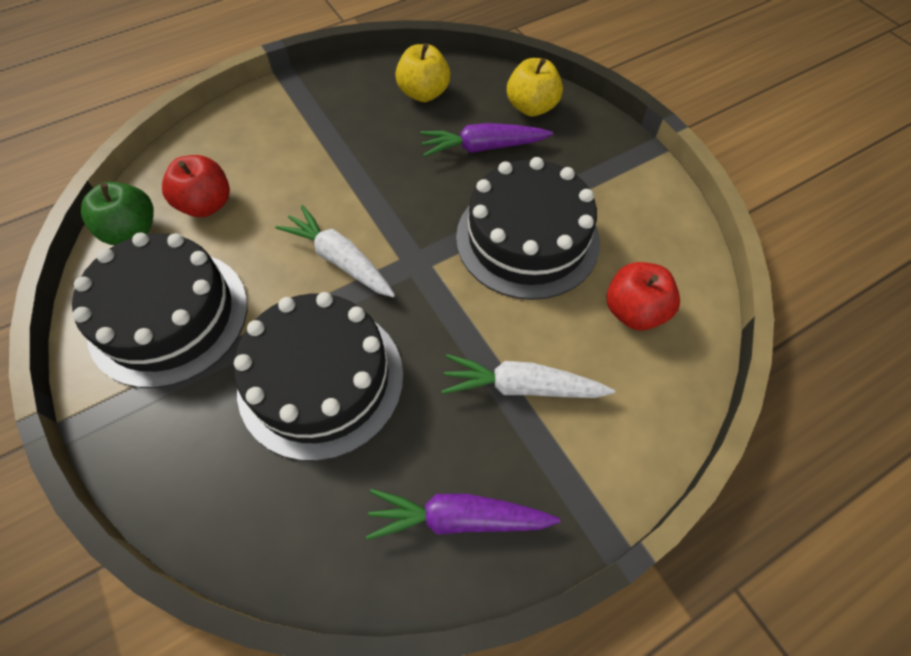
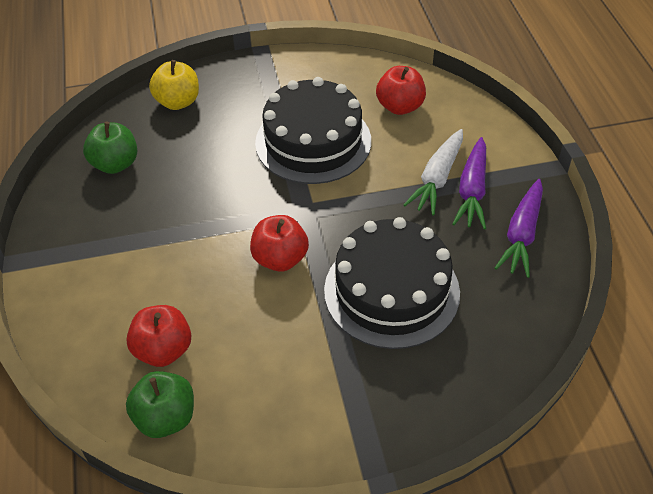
camera: 70 degrees left, 10 degrees down
(169, 316) = (286, 392): black cake -> none
(340, 260) = (280, 258): white carrot -> red apple
(424, 93) = (115, 164): yellow apple -> green apple
(483, 147) = (206, 142): purple carrot -> purple carrot (472, 190)

